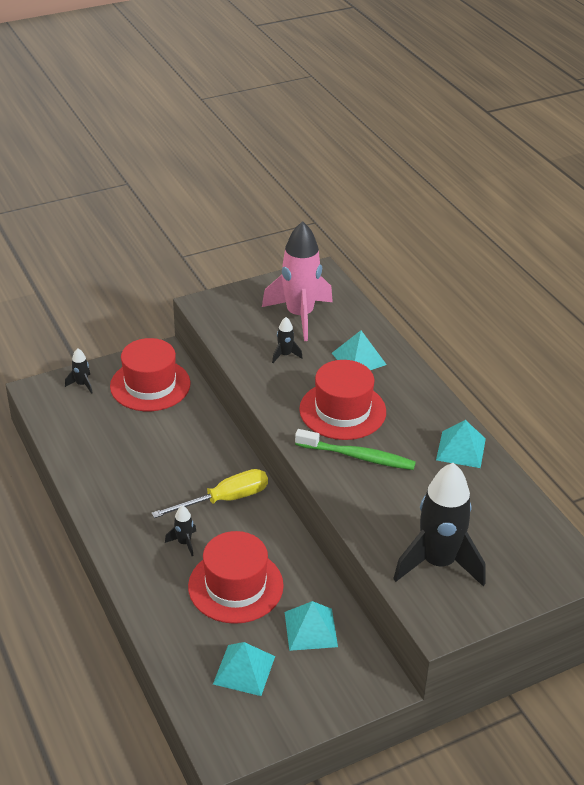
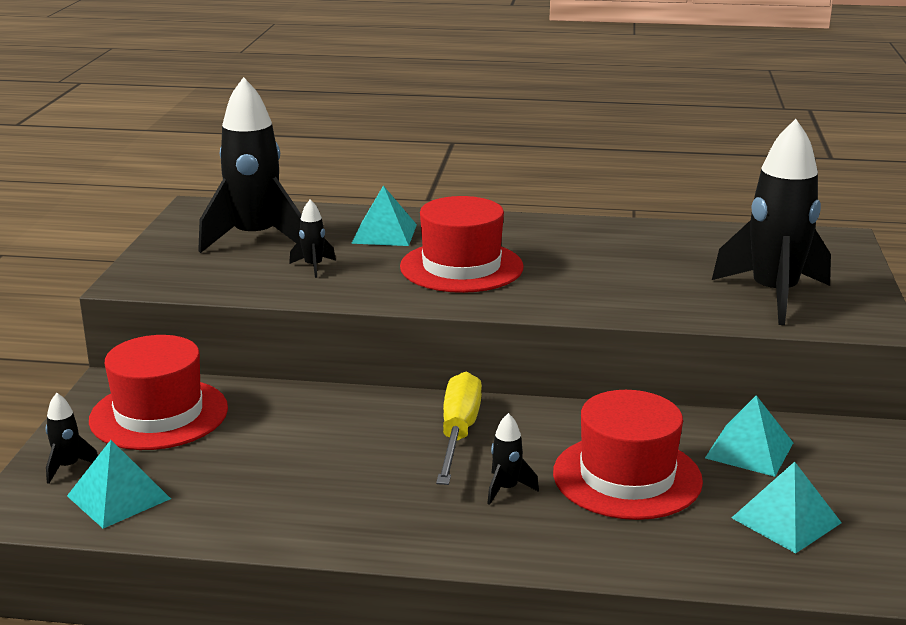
camera: 55 degrees left, 15 degrees down
(299, 316) = (255, 239): pink rocket -> black rocket
(358, 456) = (552, 282): green toothbrush -> none
(461, 449) = (604, 233): turquoise pyramid -> turquoise pyramid (119, 497)

